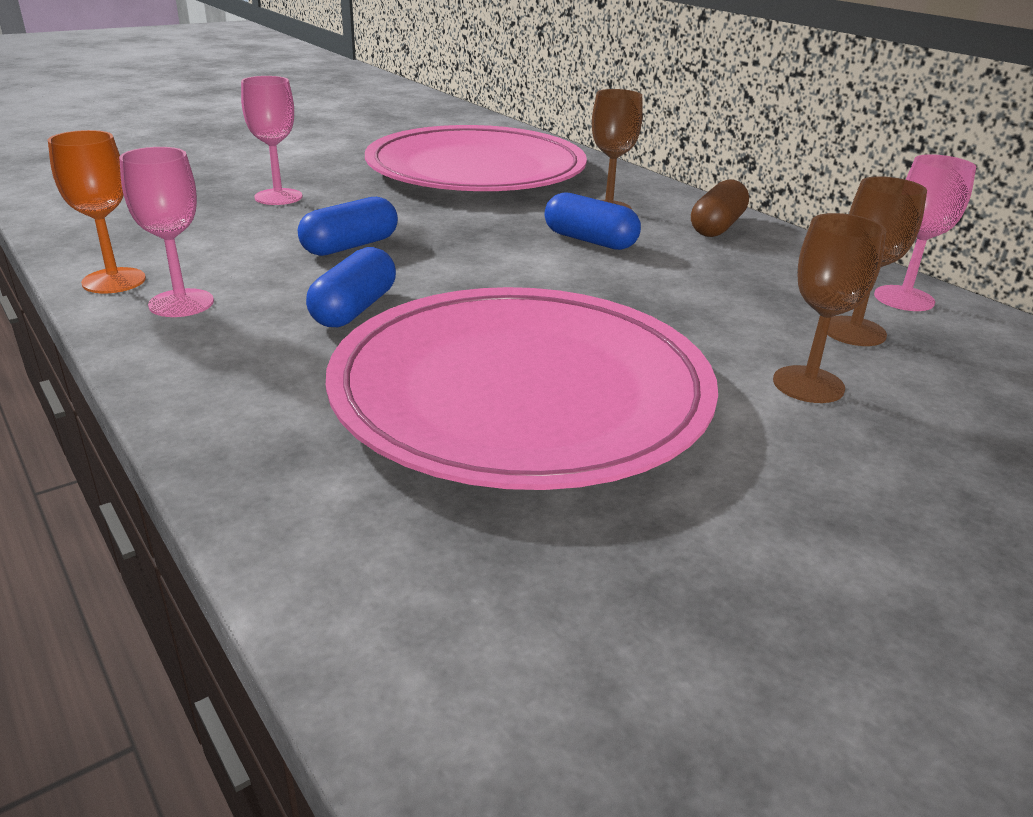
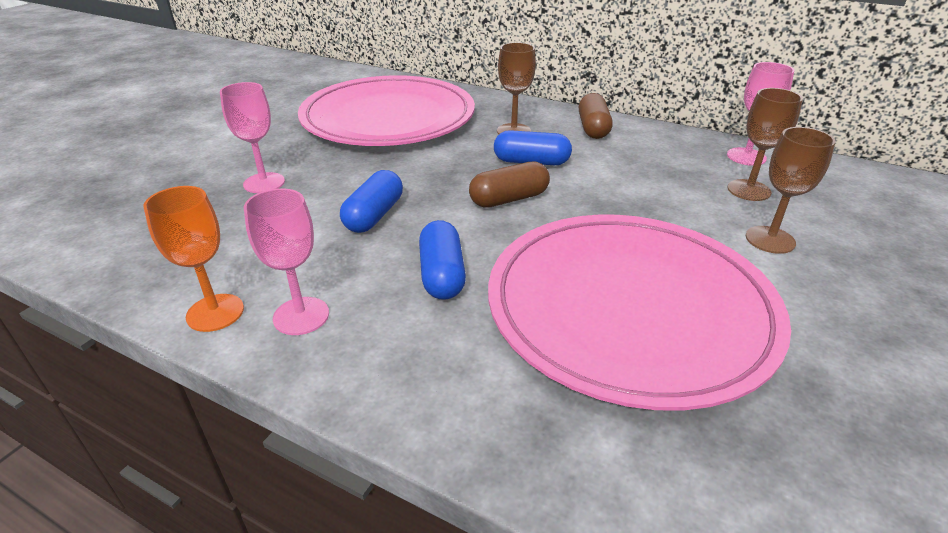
camera: 25 degrees left, 5 degrees up
(515, 266) = (509, 199): none -> brown capsule

